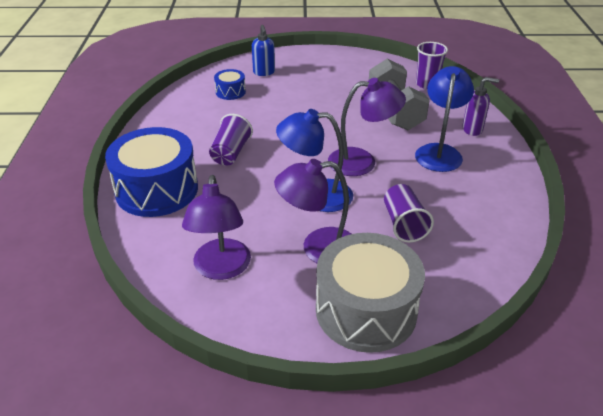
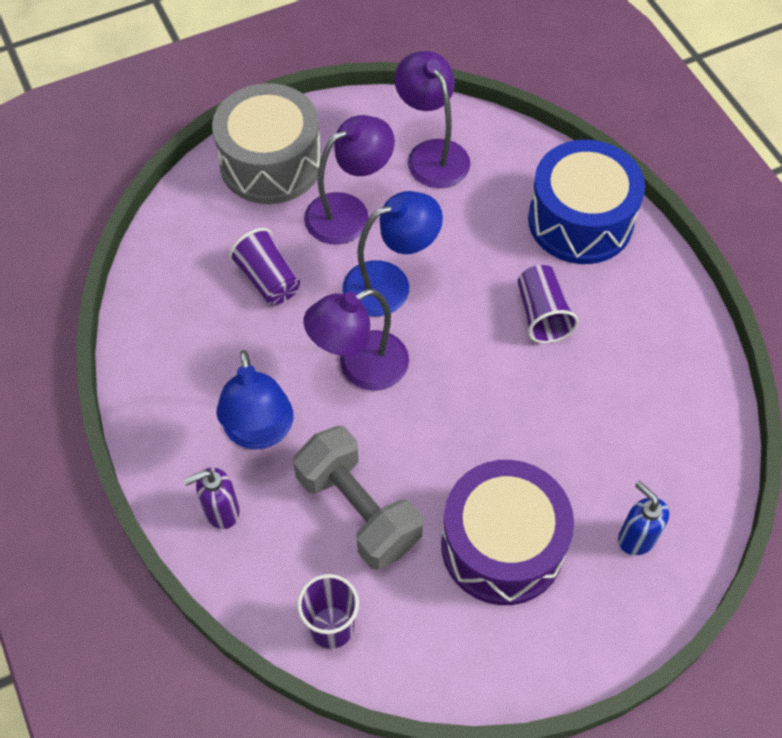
camera: 155 degrees right, 20 degrees up
(230, 92) = (648, 453): blue drum -> none
(328, 85) = (502, 545): none -> purple drum

